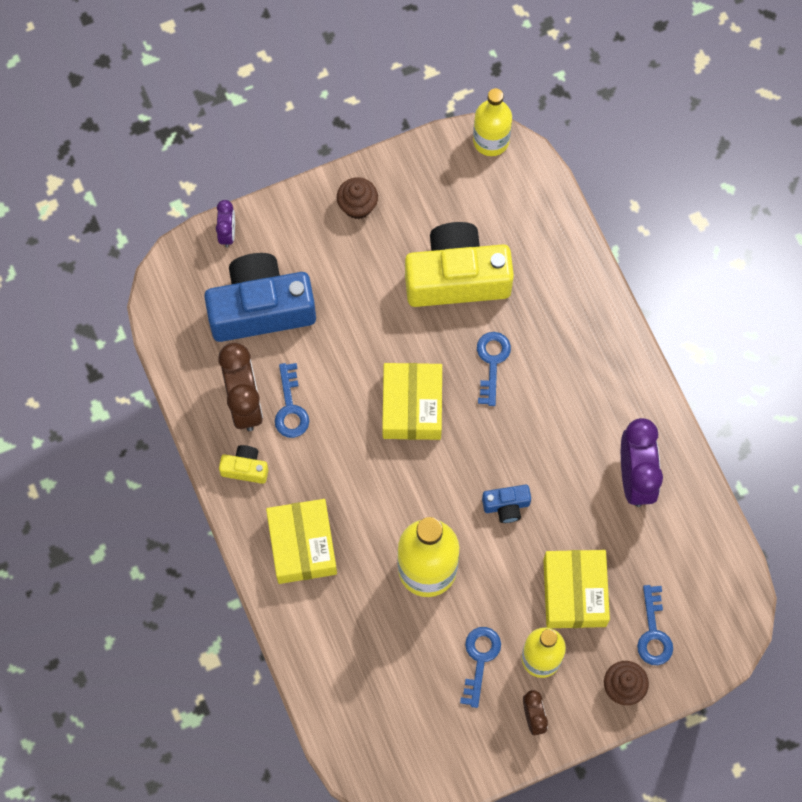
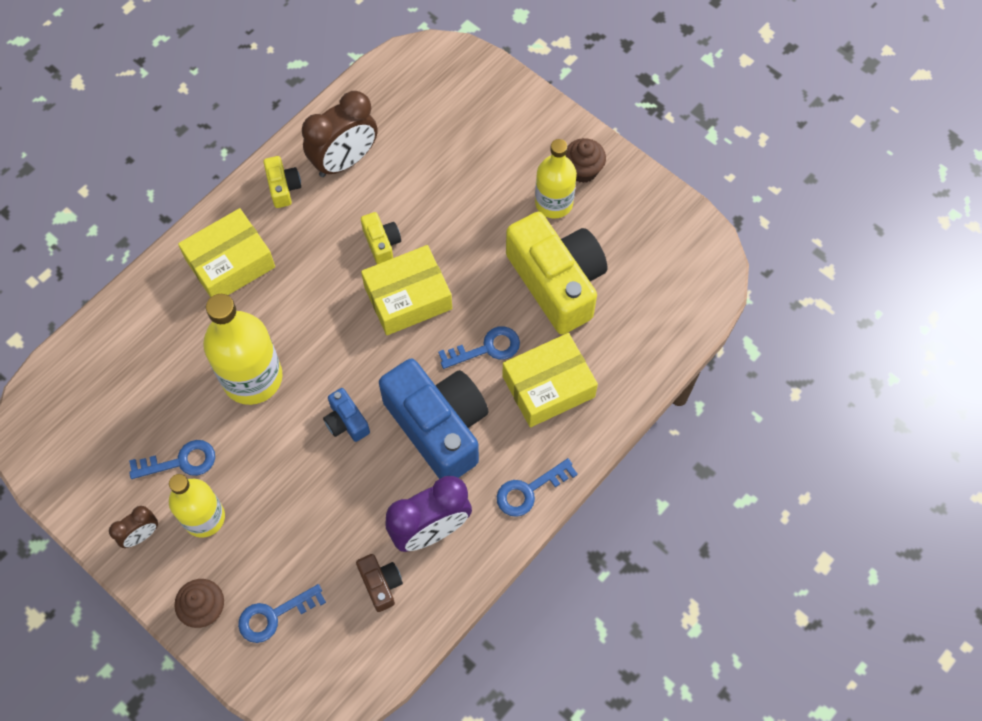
camera: 65 degrees right, 5 degrees down
(227, 233) = (499, 80): purple clock -> none
(261, 308) = (442, 135): blue camera -> blue camera (438, 426)
(290, 408) = (358, 199): blue key -> blue key (529, 491)
(346, 406) = (382, 243): none -> yellow camera
(491, 140) = (714, 253): yellow bottle -> yellow bottle (554, 203)
(574, 592) = (284, 521): yellow box -> yellow box (548, 386)
(664, 536) = (380, 584): none -> brown camera

